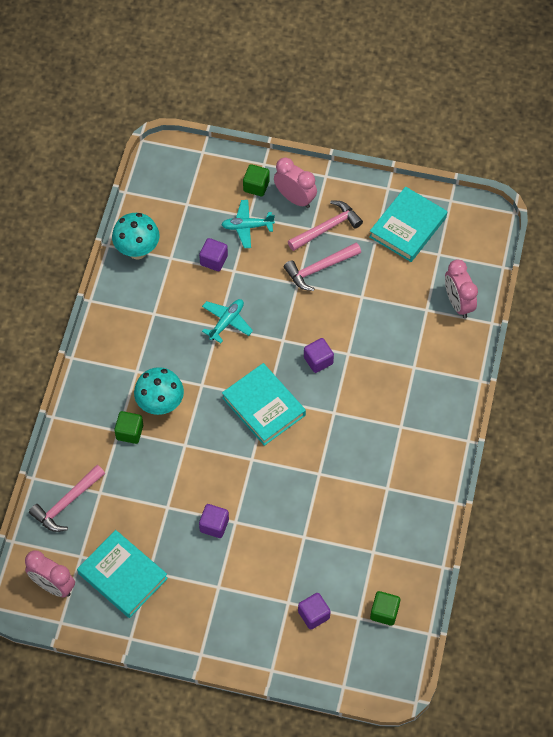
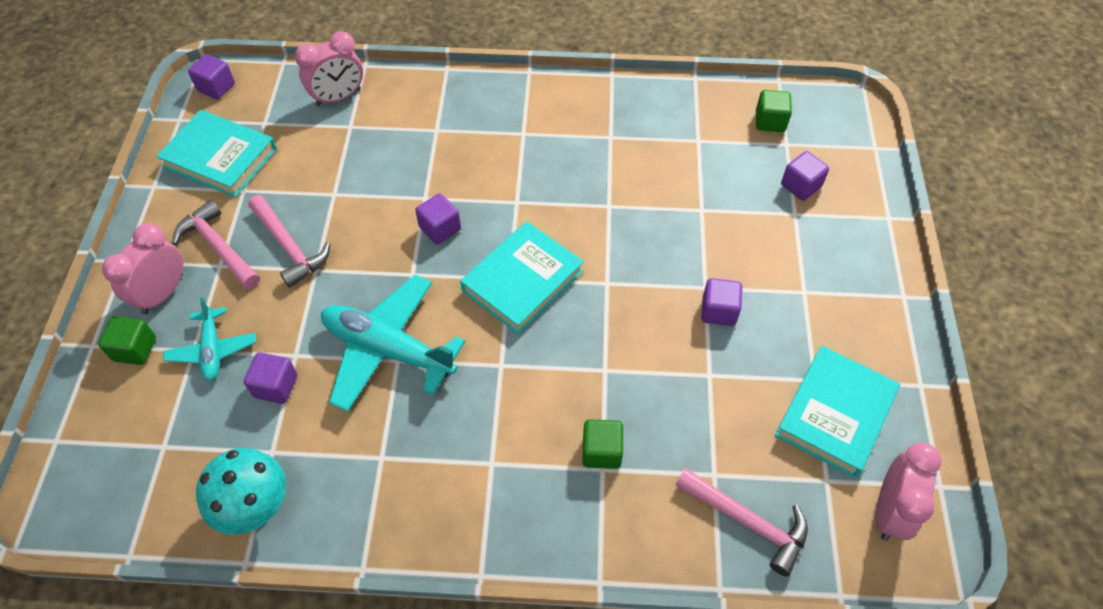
camera: 100 degrees left, 5 degrees down
(160, 405) = (545, 416): turquoise mushroom -> none
(226, 322) = (388, 349): turquoise plane -> turquoise plane, size x1.80
(480, 223) = (216, 87): none -> purple cube

